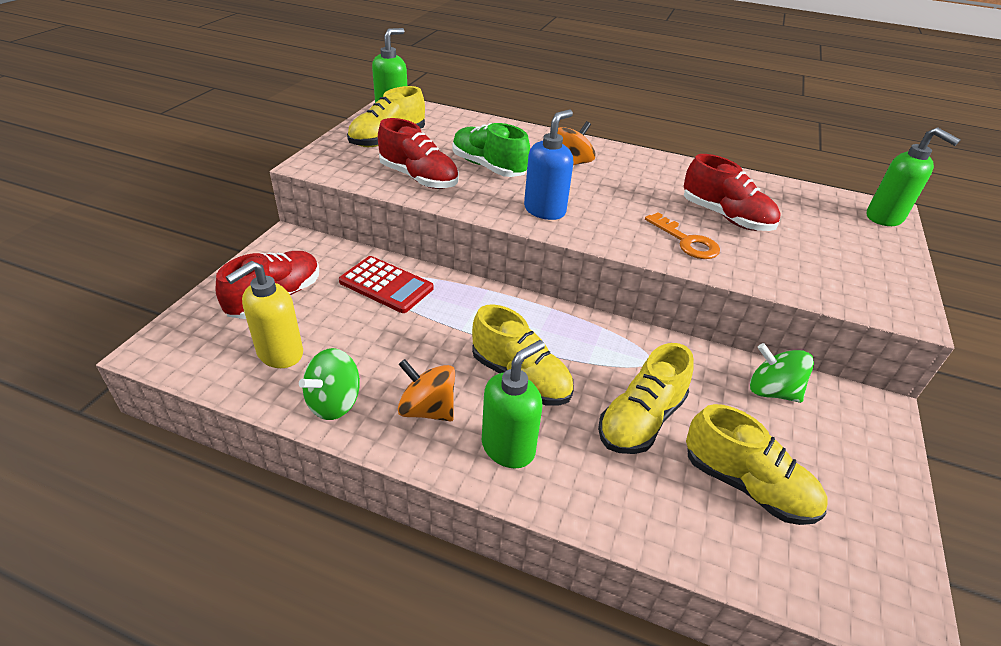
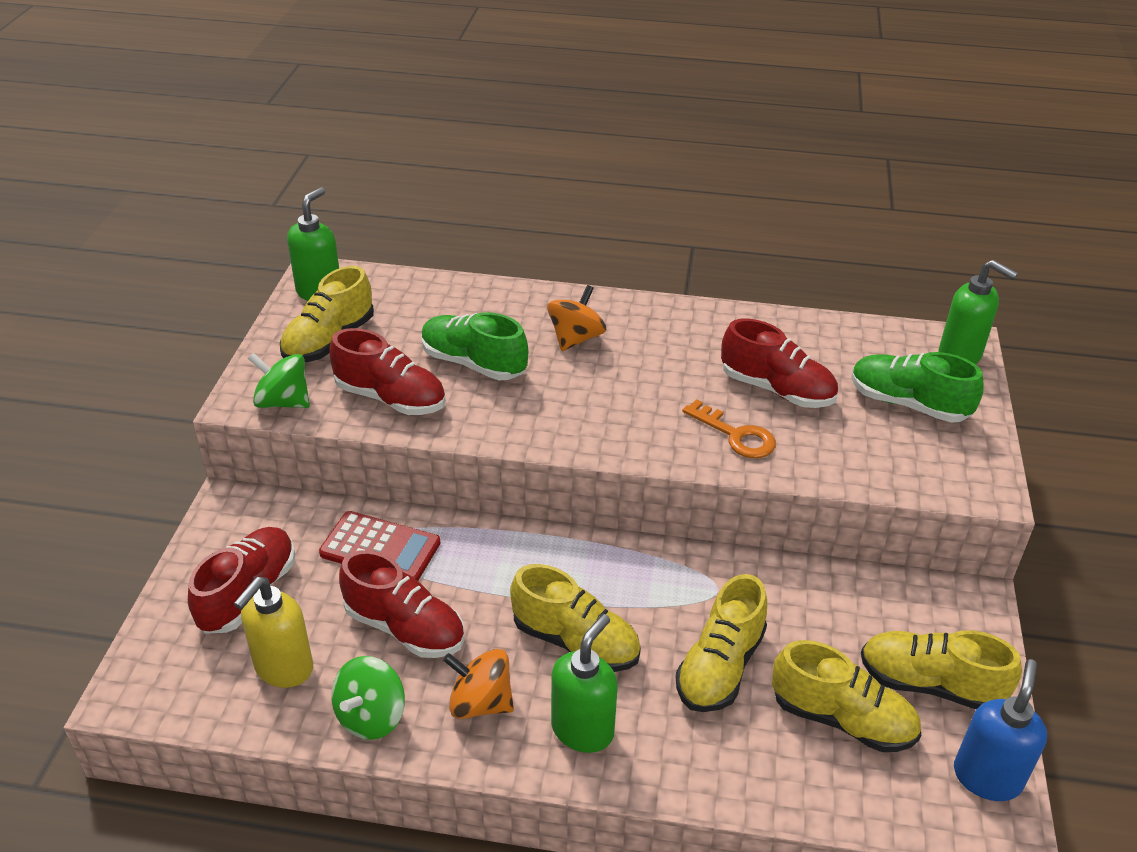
camera: 10 degrees left, 0 degrees up
(385, 342) = (405, 628): none -> red shoe
(545, 210) = (560, 420): blue soap dispenser -> blue soap dispenser (987, 777)
(772, 391) = (857, 602): green spinning top -> green spinning top (283, 402)
(834, 471) = (930, 684): none -> yellow shoe
(837, 243) = (908, 404): none -> green shoe

